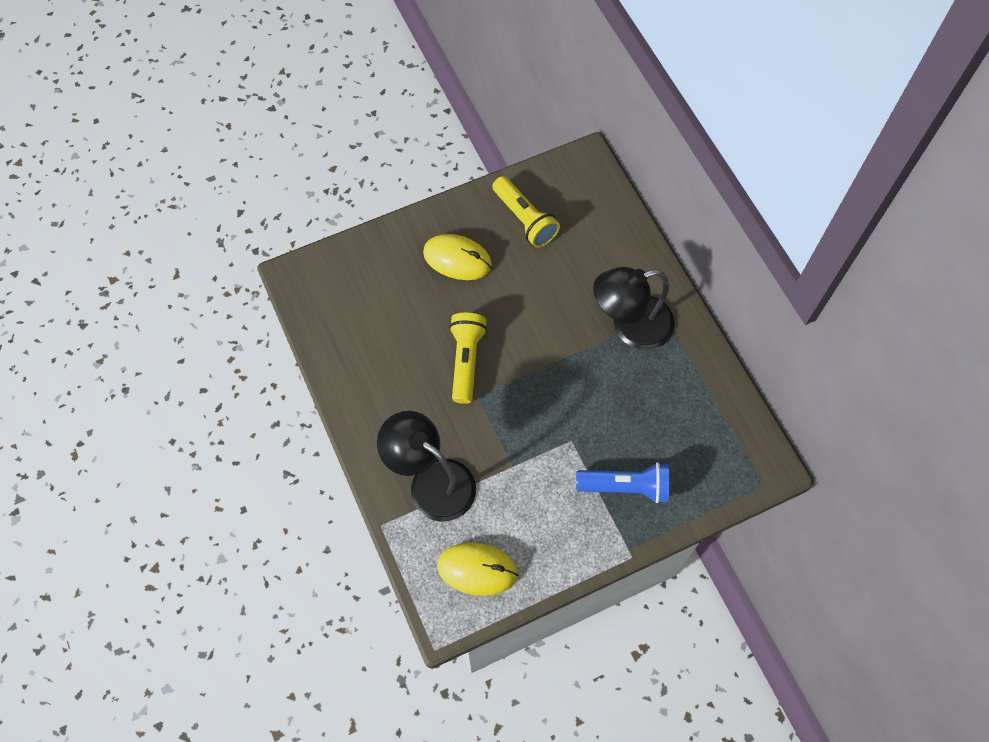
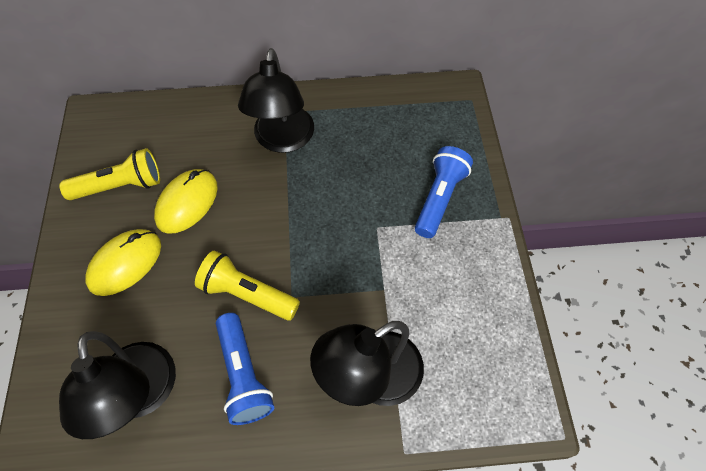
camera: 70 degrees left, 5 degrees down
(358, 321) = (140, 396): none -> black lamp
(399, 386) = (244, 375): none -> blue flashlight
(477, 569) = (485, 362): yellow mouse -> yellow mouse (187, 203)

